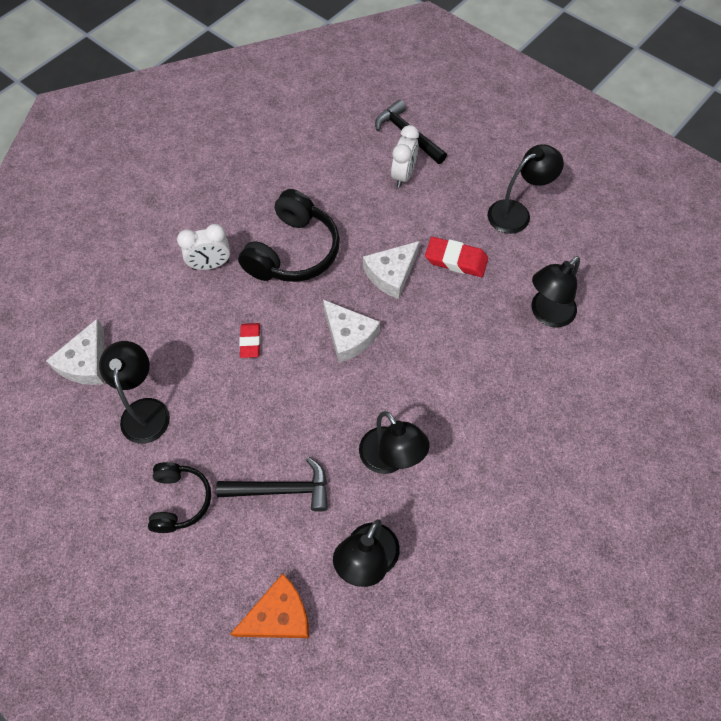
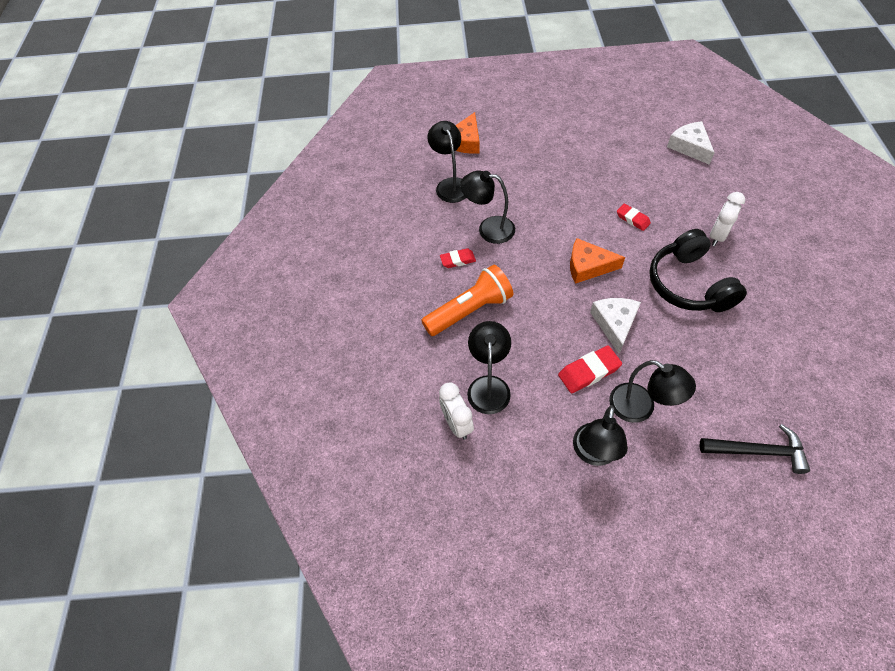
camera: 140 degrees right, 5 degrees down
(145, 410) = (631, 154): black lamp -> black lamp (640, 408)
(180, 500) = (561, 140): black headphones -> none
(282, 489) = (523, 177): black hammer -> none
(349, 336) = (588, 266): white cheese -> orange cheese
(403, 175) = (708, 407): white clock -> white clock (457, 424)
(458, 452) = (457, 260): none -> red eraser
(499, 389) = (469, 310): none -> orange flashlight

